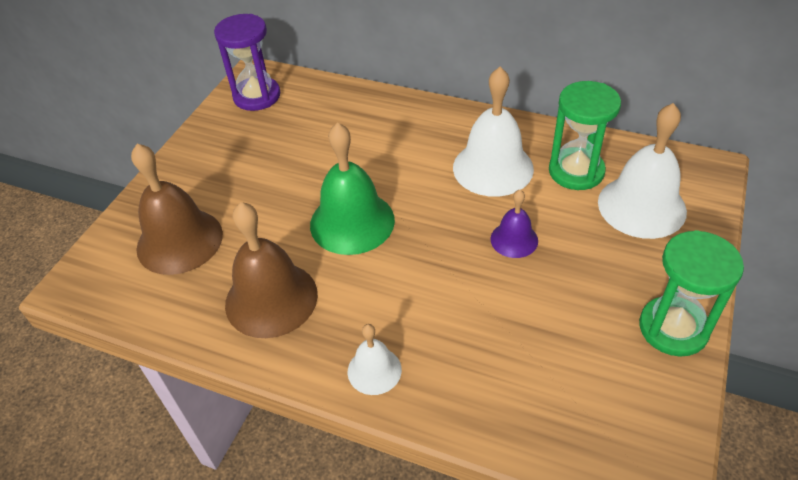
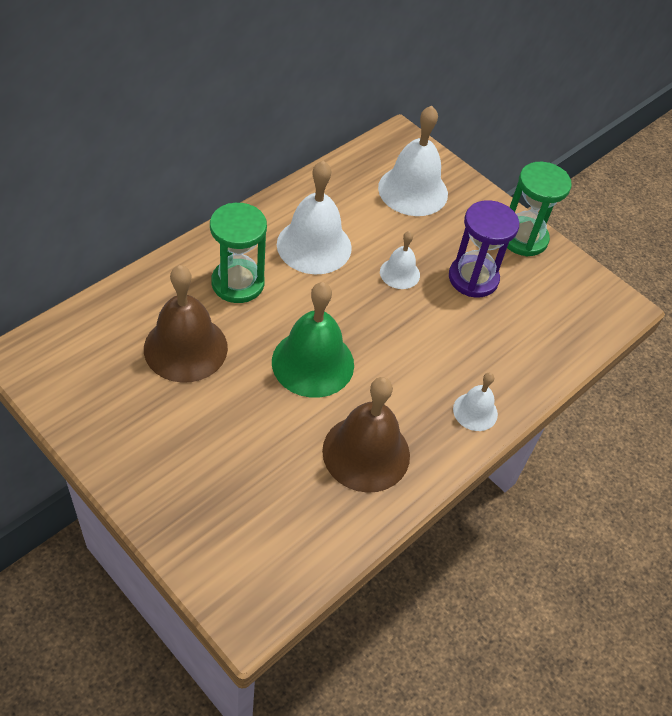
camera: 75 degrees left, 5 degrees up
(179, 241) = (247, 503): brown bell -> brown bell (185, 348)
(257, 96) = (66, 367): purple hourglass -> purple hourglass (473, 278)
(514, 239) = (400, 273): purple bell -> white bell
(576, 171) = (354, 202): green hourglass -> green hourglass (238, 283)

